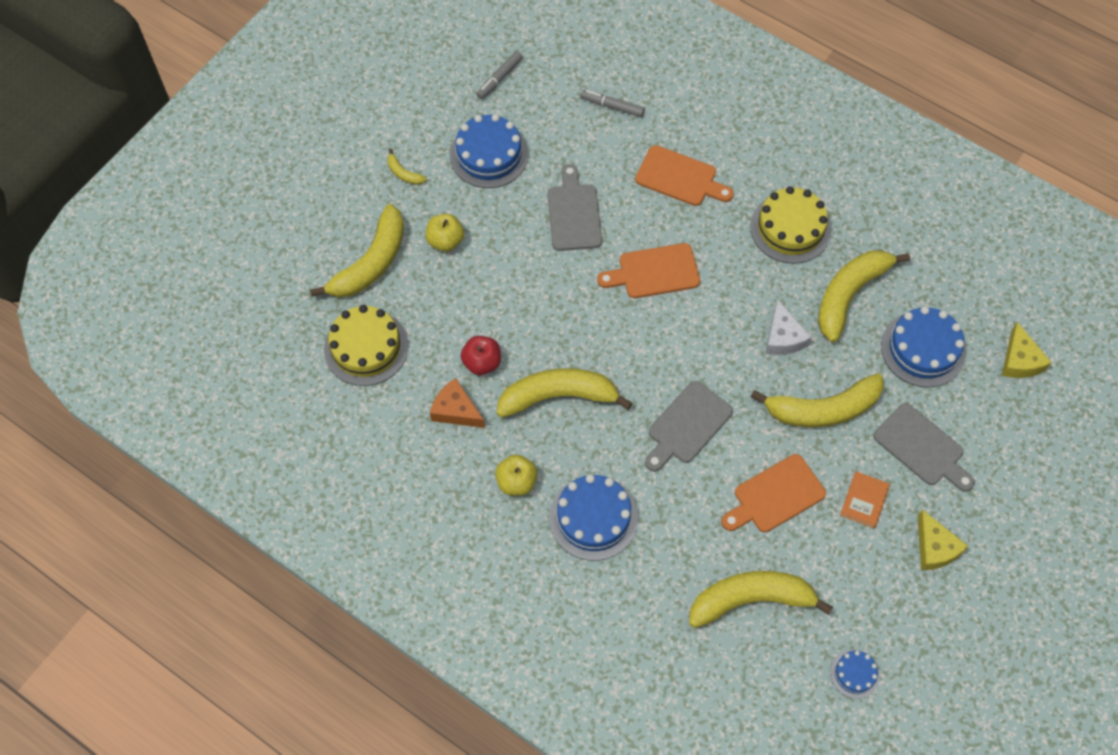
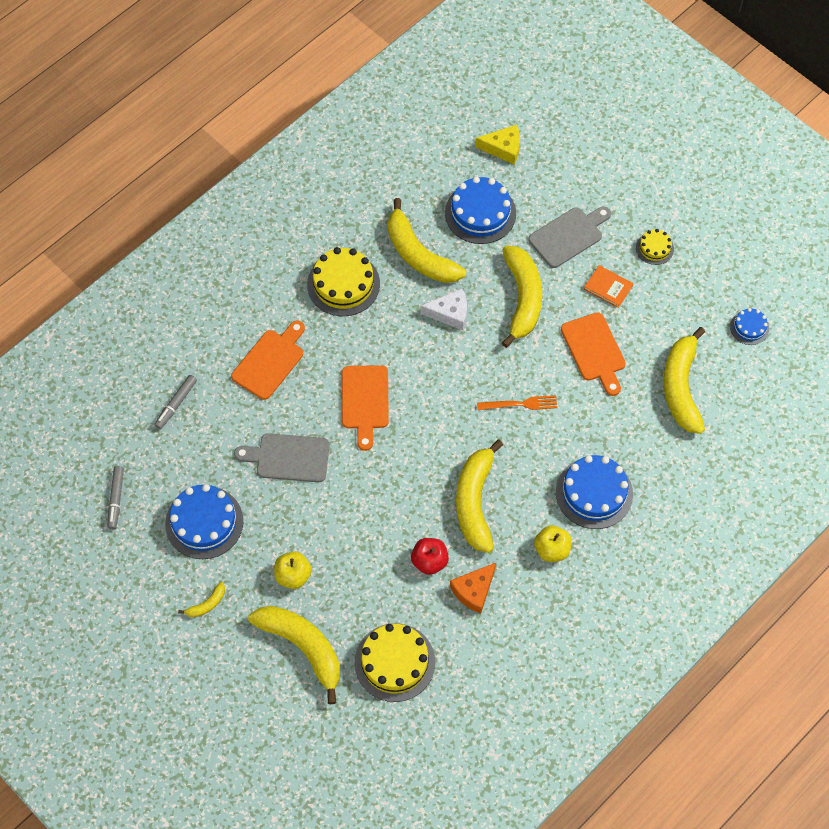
camera: 80 degrees left, 0 degrees up
(499, 78) = (116, 499): grey marker -> grey marker turned 45 degrees clockwise
(687, 426) = (520, 404): grey cutting board -> orange fork
(935, 548) = (654, 248): yellow cheese -> yellow cake

